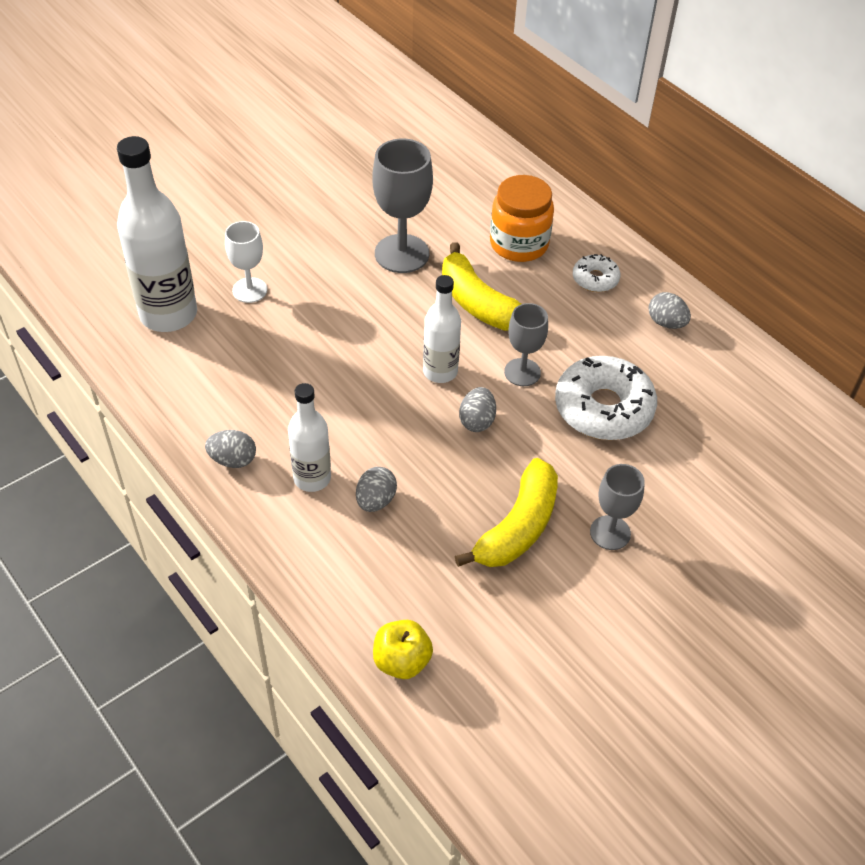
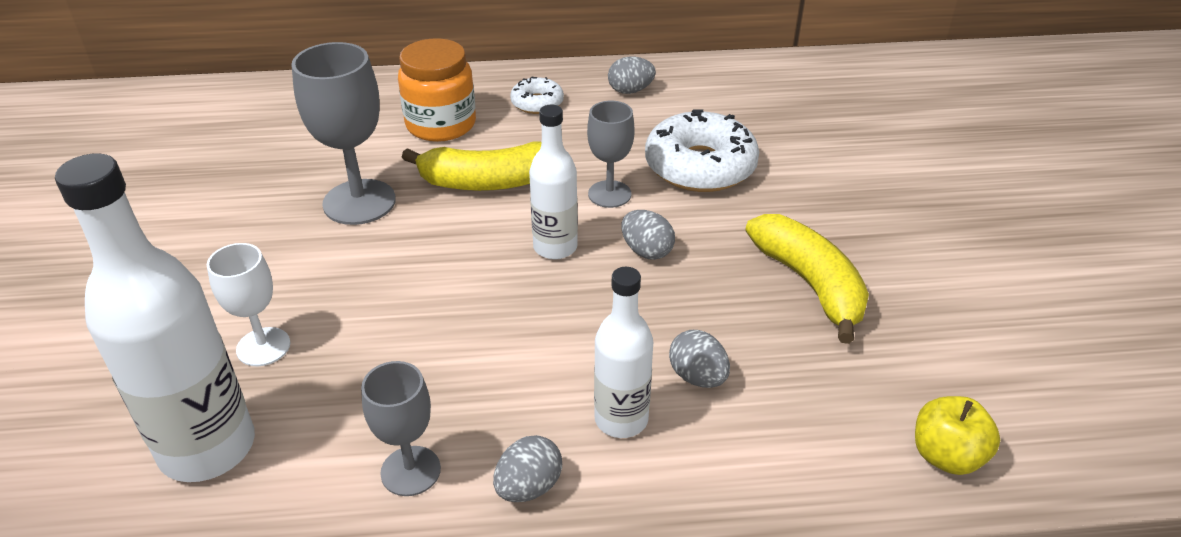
camera: 55 degrees left, 10 degrees down
(610, 533) = (855, 228): grey goblet -> grey goblet (410, 471)

